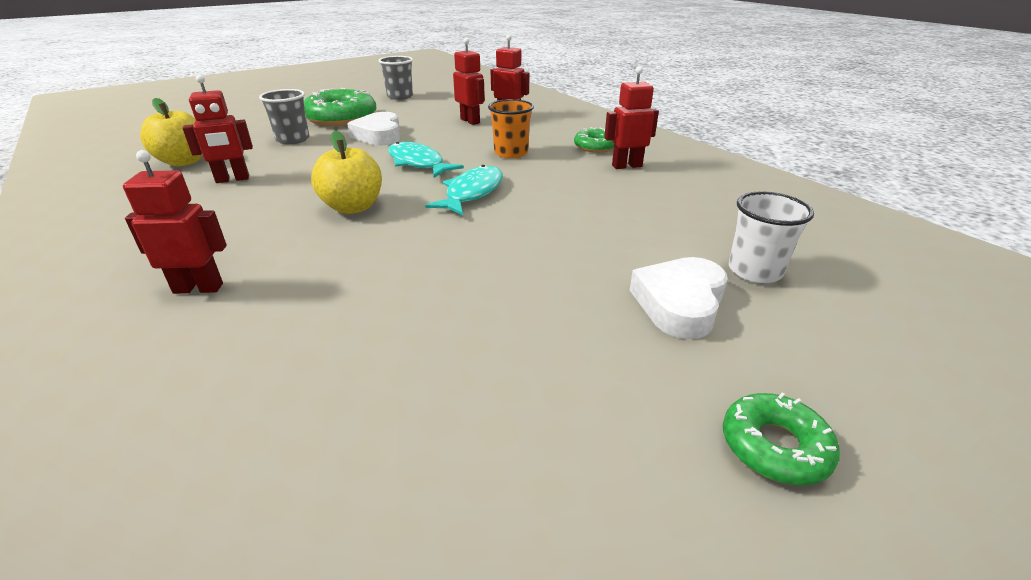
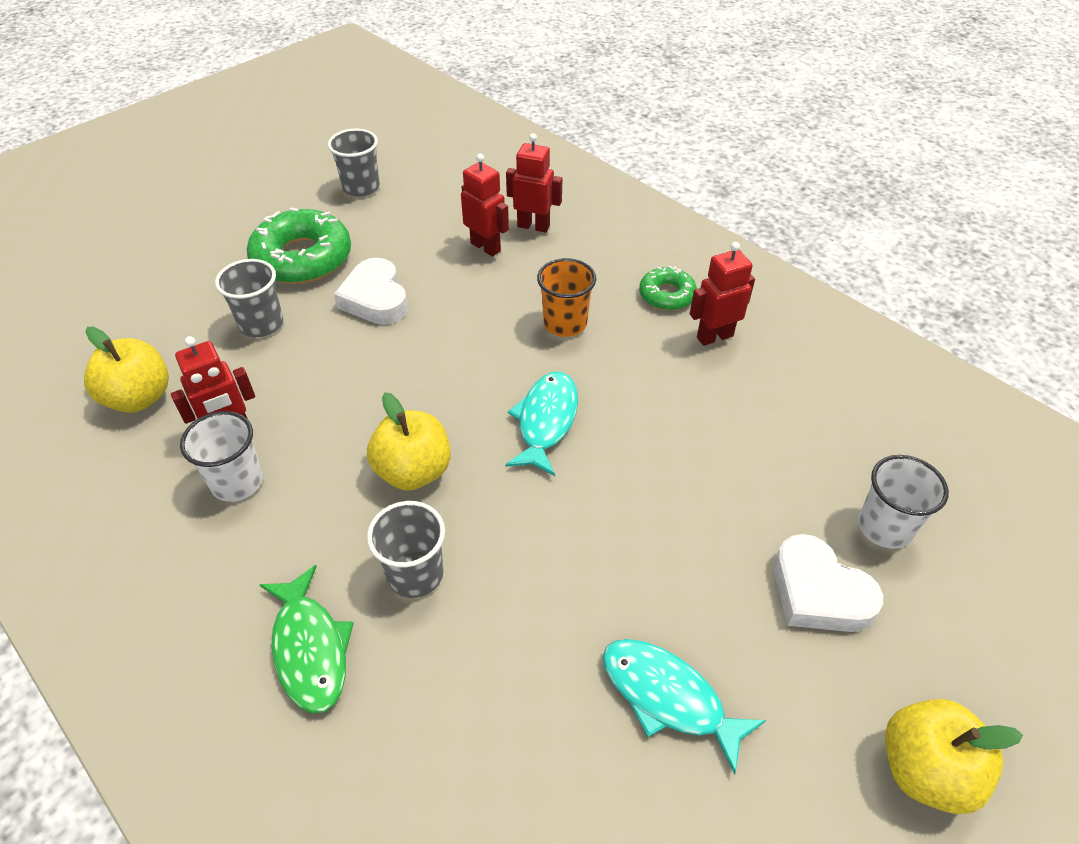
camera: 10 degrees left, 15 degrees up
(198, 288) = (310, 649): red robot -> green fish
(217, 201) = (237, 482): none -> white cup
(317, 257) = (415, 574): none -> grey cup
(418, 163) = (455, 362): turquoise fish -> turquoise fish (668, 697)
(679, 303) = (818, 592): white heart -> white heart turned 60 degrees counterclockwise
(774, 447) = (925, 770): green donut -> yellow apple

